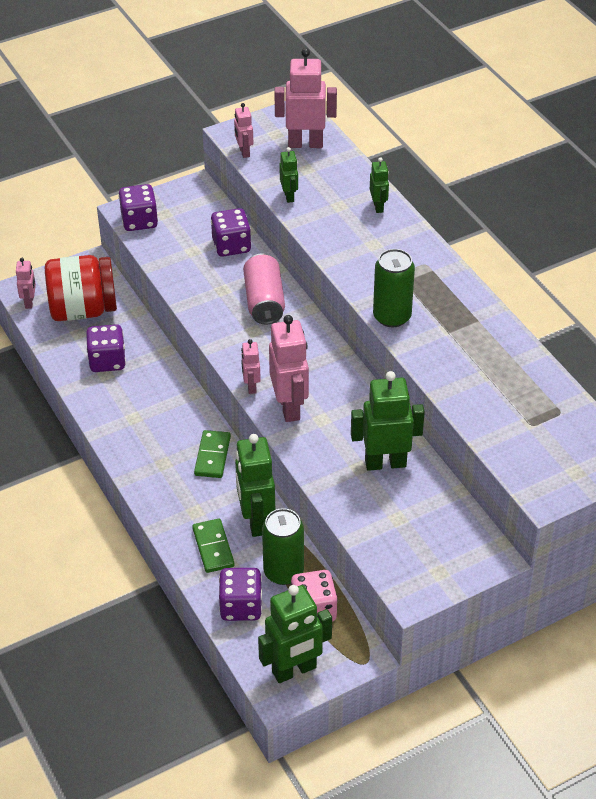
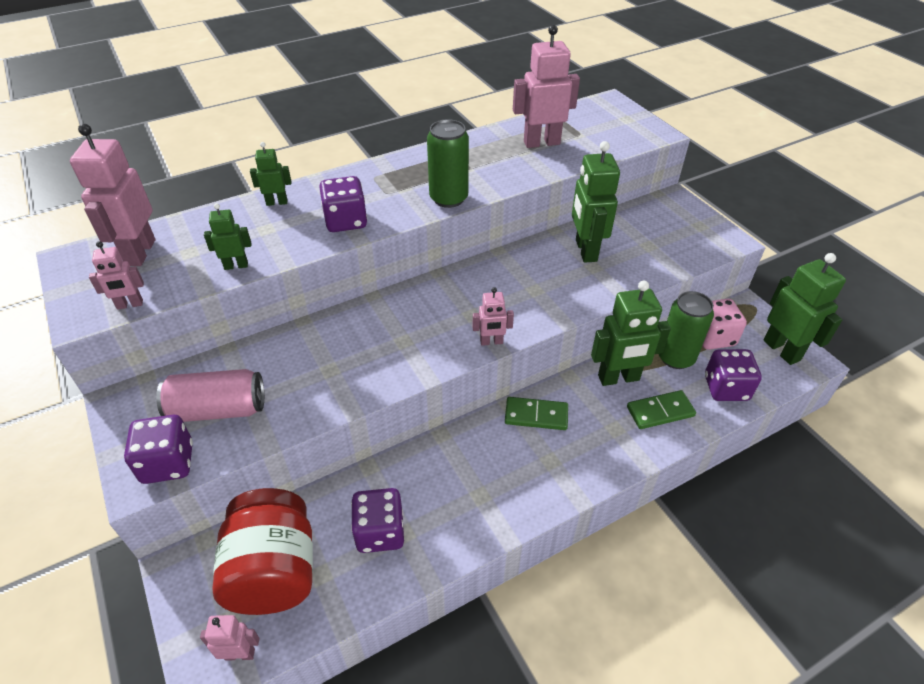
camera: 90 degrees left, 0 degrees up
(231, 246) = (251, 363): purple dice -> purple dice (346, 221)
(264, 301) = (356, 332): pink can -> pink can (218, 409)
(289, 407) = (520, 312): pink robot -> pink robot (541, 143)

